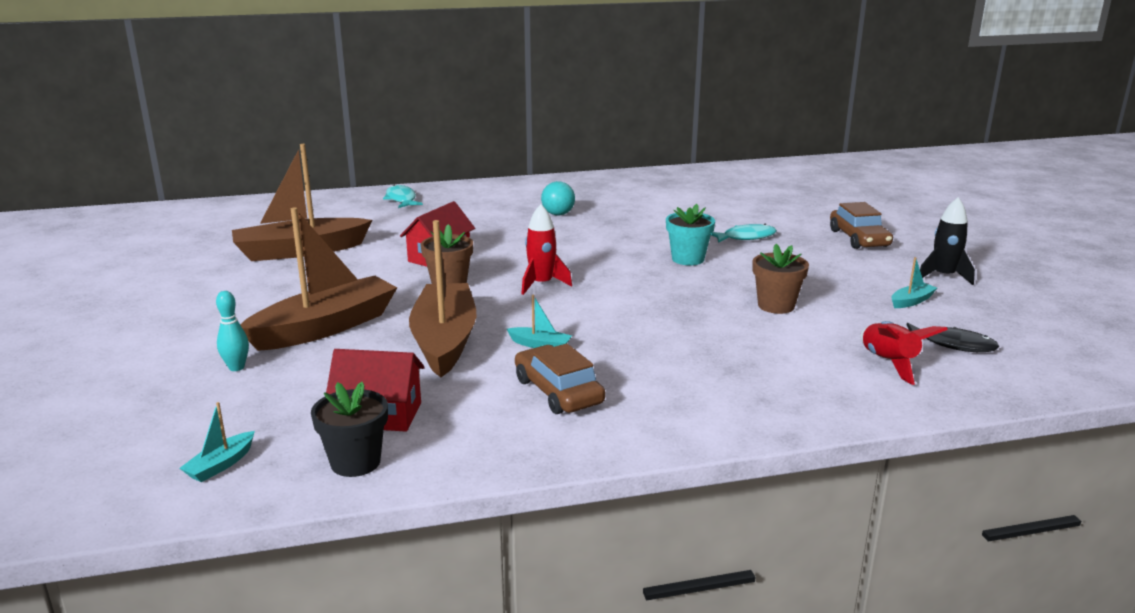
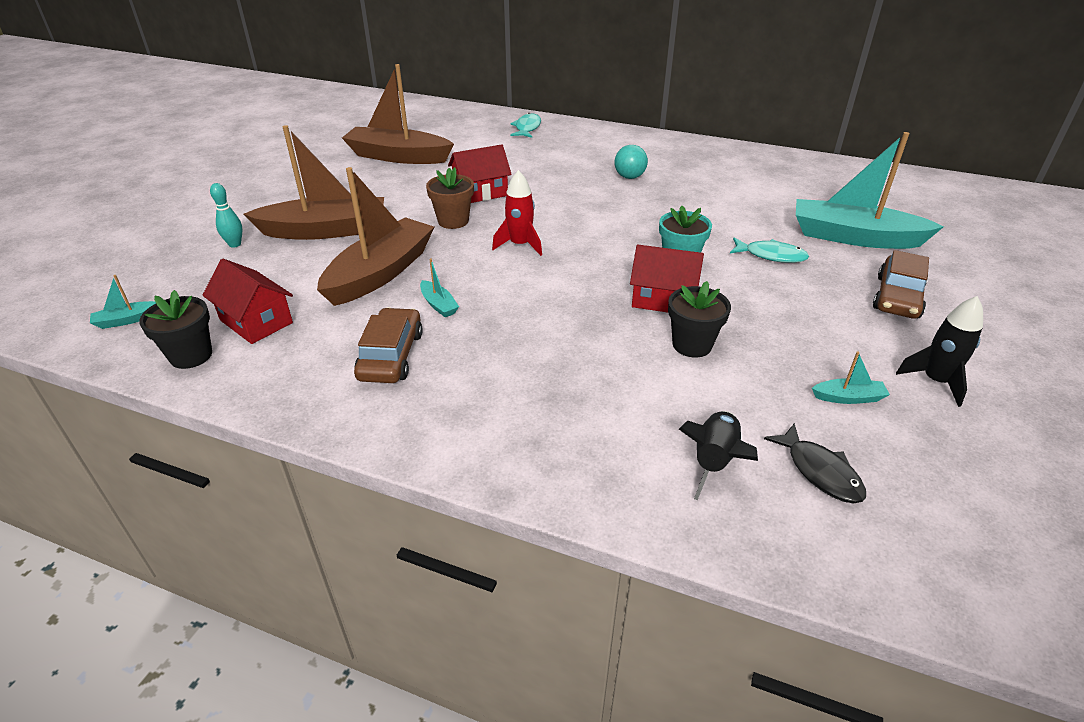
camera: 35 degrees right, 15 degrees up
(713, 285) = (663, 299): none -> red house
(776, 306) = (692, 345): brown flower pot -> black flower pot
(782, 211) = (854, 237): none -> turquoise boat
(889, 363) = (714, 461): red rocket -> black rocket

